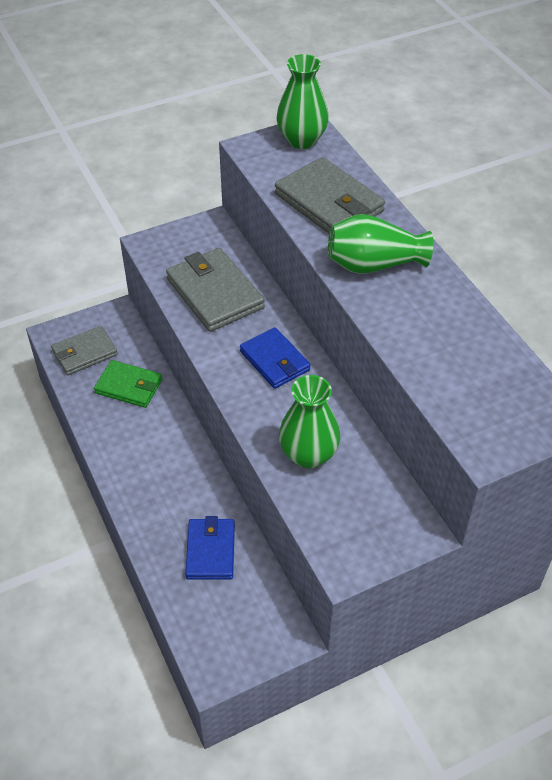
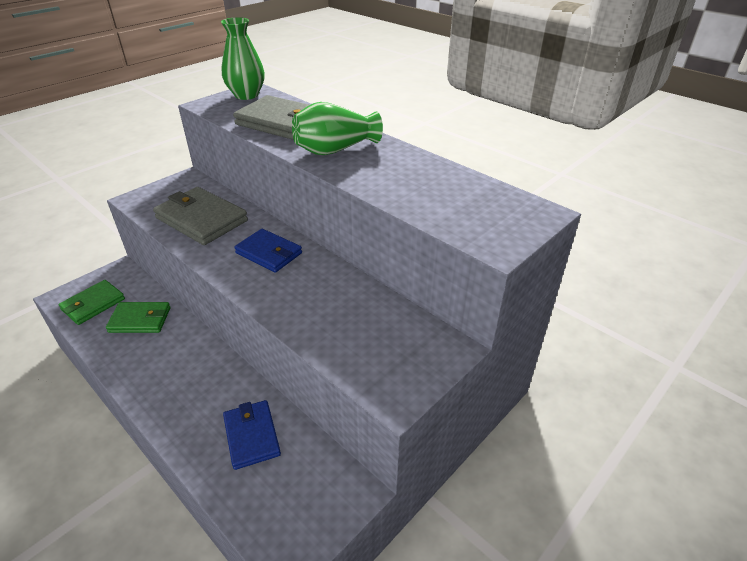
camera: 20 degrees left, 10 degrees down
(84, 353) = (93, 304): grey wallet -> green wallet
(308, 454) = (324, 314): green vase -> none

